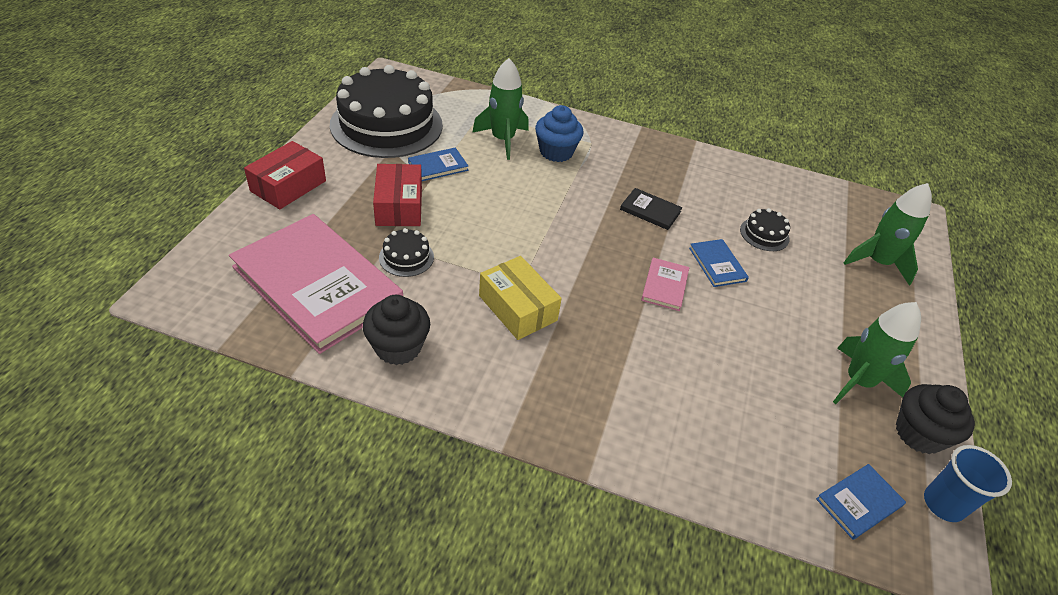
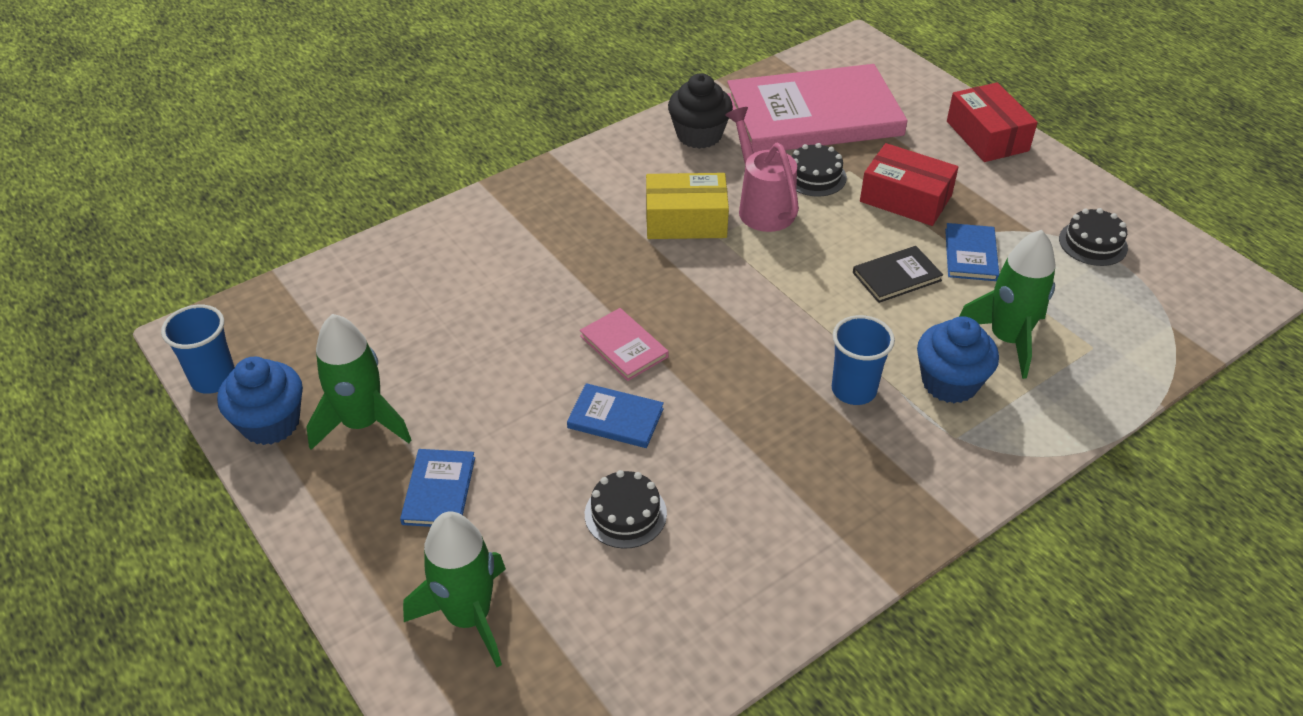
camera: 130 degrees right, 0 degrees up
(386, 125) = (1093, 243): black cake -> black cake, size x0.40
(466, 273) = (761, 206): none -> pink watering can
(596, 182) = (853, 390): none -> blue cup
(650, 210) = (759, 413): black book -> black book (897, 277)
(859, 502) = (284, 322): blue book -> blue book (439, 490)
(919, 434) = (270, 423): black cupcake -> blue cupcake

